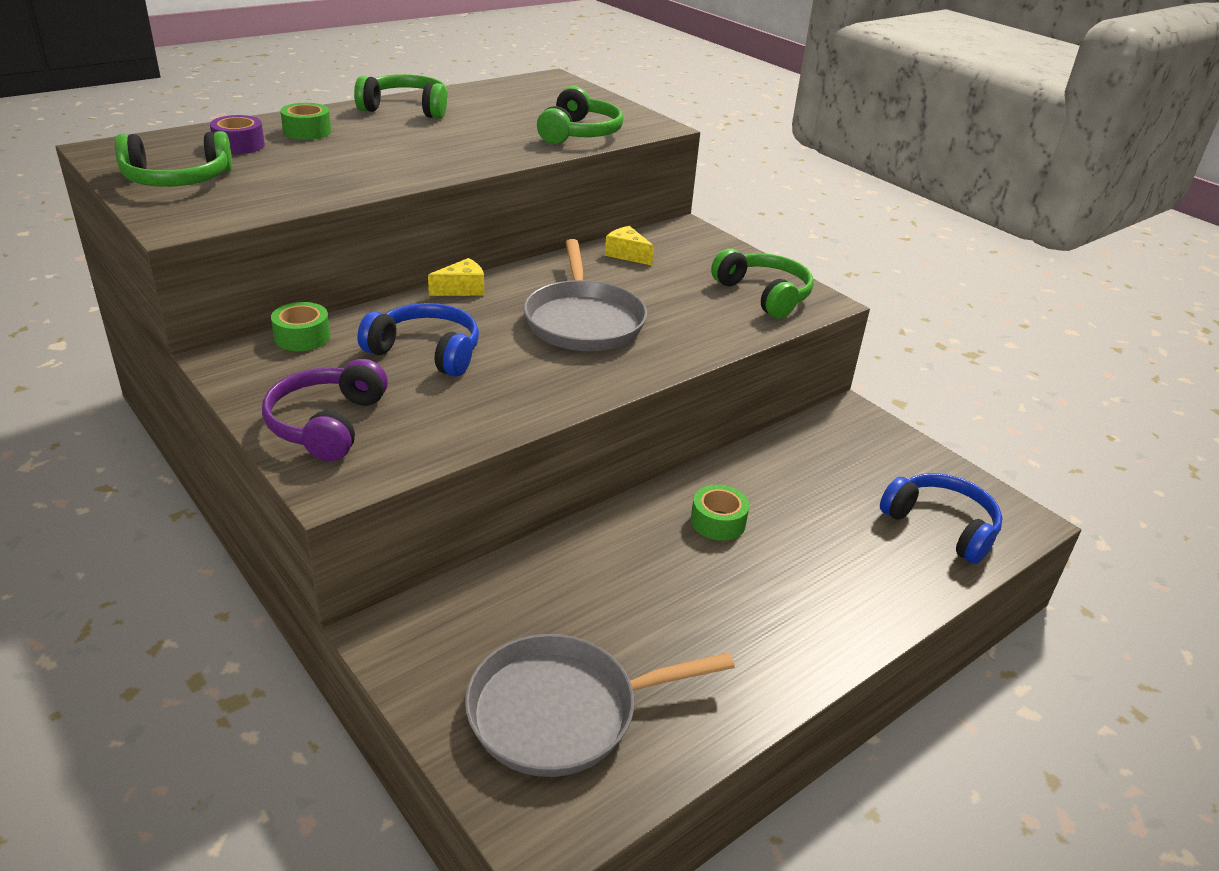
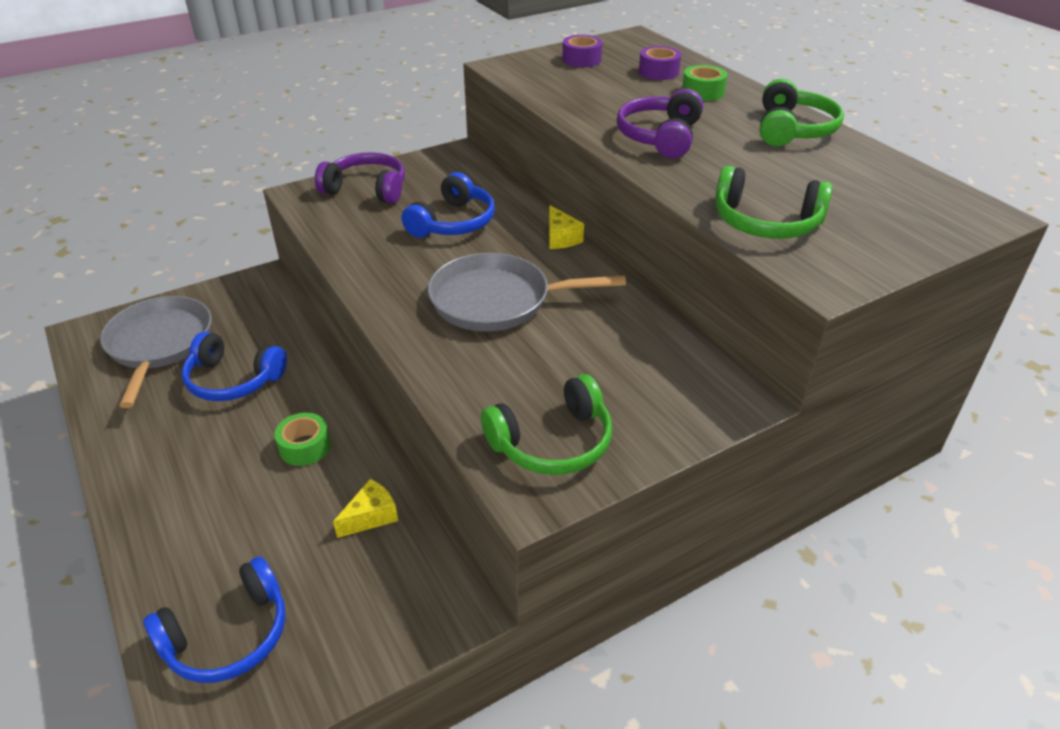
camera: 100 degrees right, 5 degrees up
(177, 179) = (581, 60): green headphones -> purple tape
(302, 337) = (483, 175): green tape -> none
(419, 155) = (660, 137): none -> purple headphones
(624, 606) = (233, 379): none -> blue headphones
(627, 254) = (651, 341): yellow cheese -> yellow cheese (371, 516)

